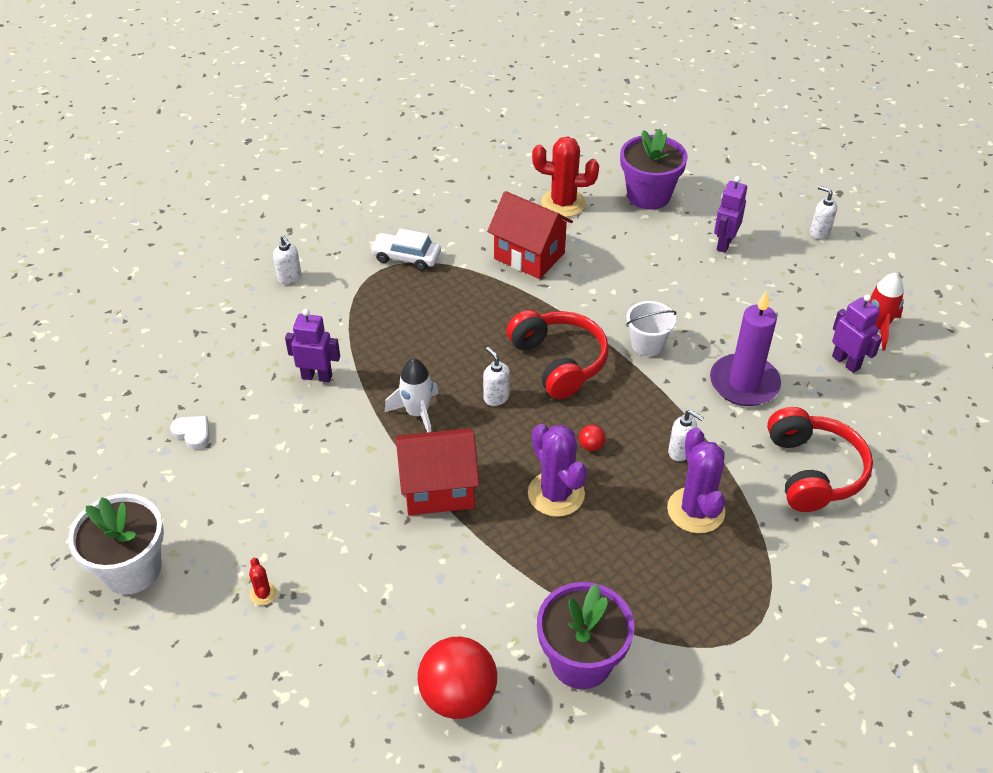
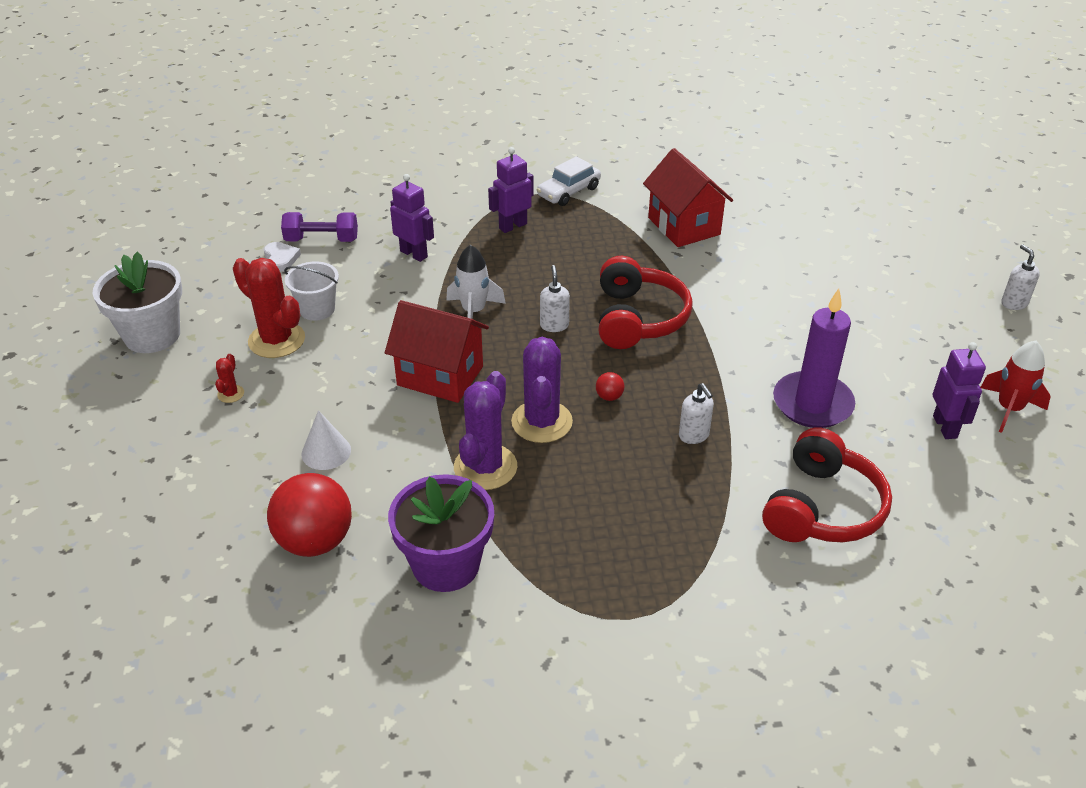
camera: 30 degrees right, 5 degrees down
(216, 397) = (322, 240): none -> purple dumbbell
(289, 278) = (456, 175): white soap dispenser -> none
(398, 608) = (326, 452): none -> white cone
(406, 257) = (568, 192): white car -> white car turned 90 degrees counterclockwise
(563, 203) = (754, 195): red cactus -> red cactus (276, 340)
(647, 344) = (738, 335): white bucket -> white bucket (317, 309)
(648, 195) = (848, 215): purple flower pot -> none
(695, 510) = (666, 490): purple cactus -> purple cactus (485, 467)
(724, 244) = (895, 279): purple robot -> purple robot (512, 226)

